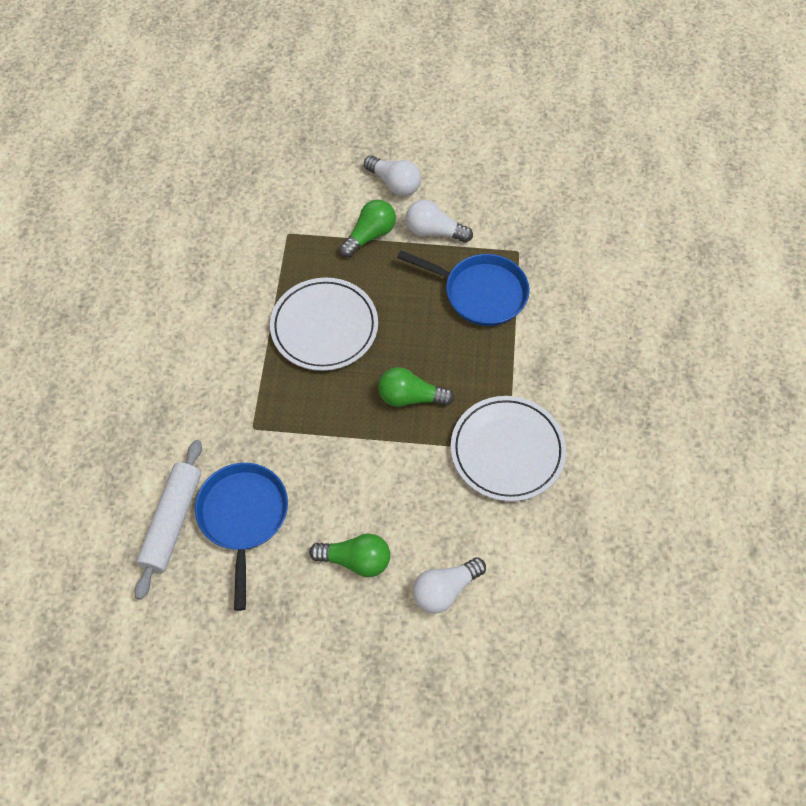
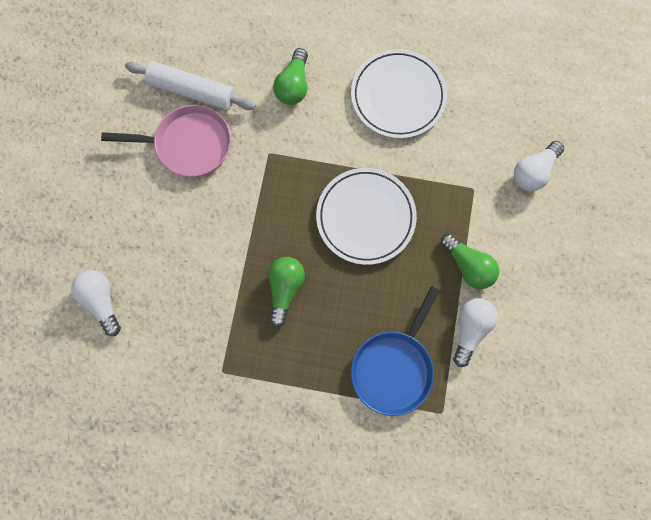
camera: 95 degrees right, 15 degrees up
(243, 517) = (188, 144): blue pan -> pink pan
(356, 560) = (138, 231): green light bulb -> green light bulb (293, 85)
(394, 184) = (532, 295): white light bulb -> white light bulb (533, 172)
(507, 450) = (221, 371): white plate -> white plate (398, 96)

